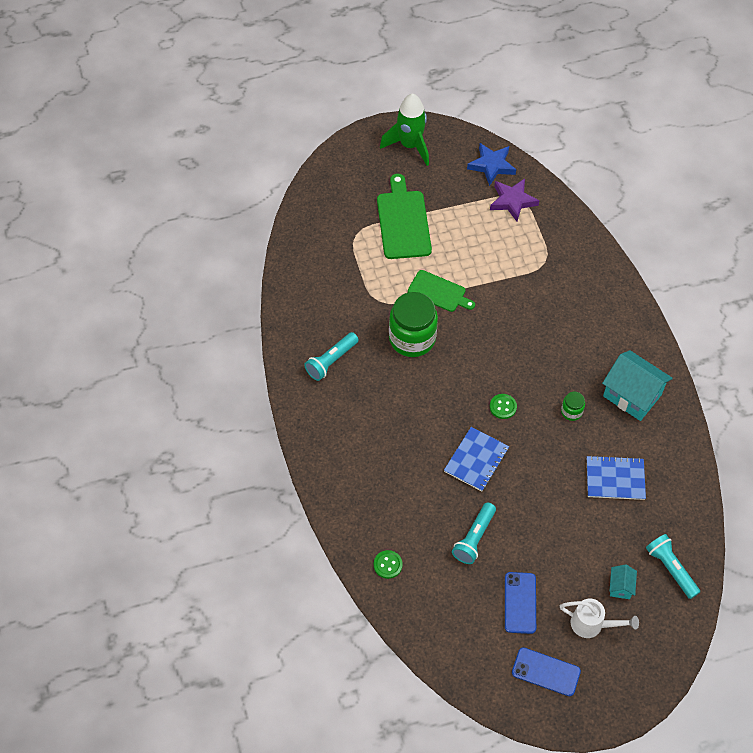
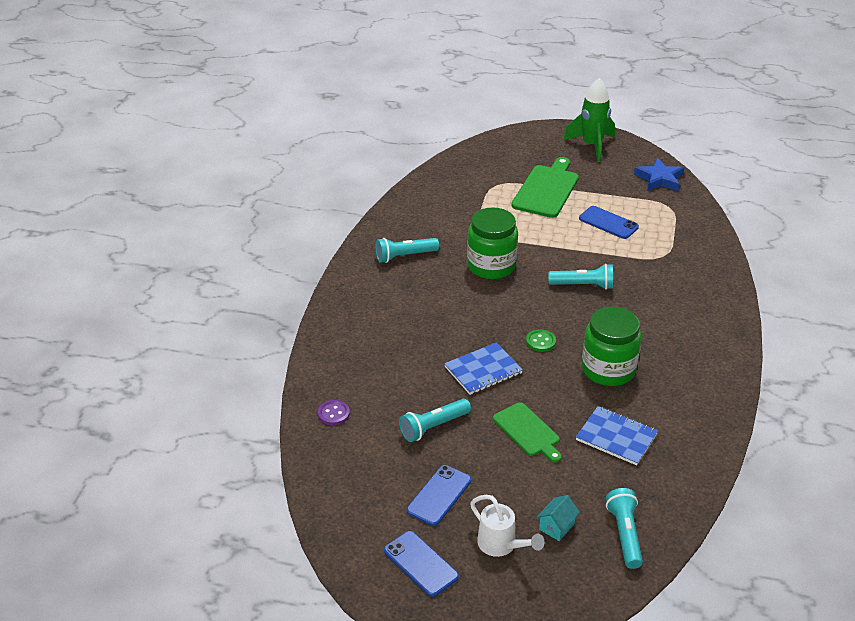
camera: 30 degrees right, 20 degrees down
(388, 565) = (333, 414): green button -> purple button
(439, 292) = (542, 244): green cutting board -> green cutting board (528, 431)
(479, 241) = (608, 223): none -> blue phone
(500, 326) = (583, 285): none -> turquoise flashlight
(512, 201) = (662, 207): purple star -> none
(571, 412) = (608, 369): green jar -> green jar, size x2.22
(632, 395) = (683, 380): turquoise house -> none

